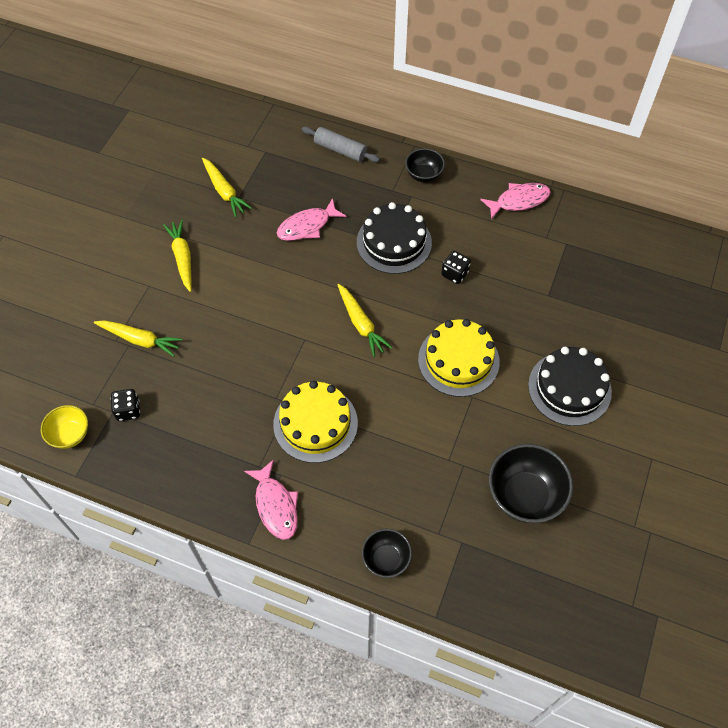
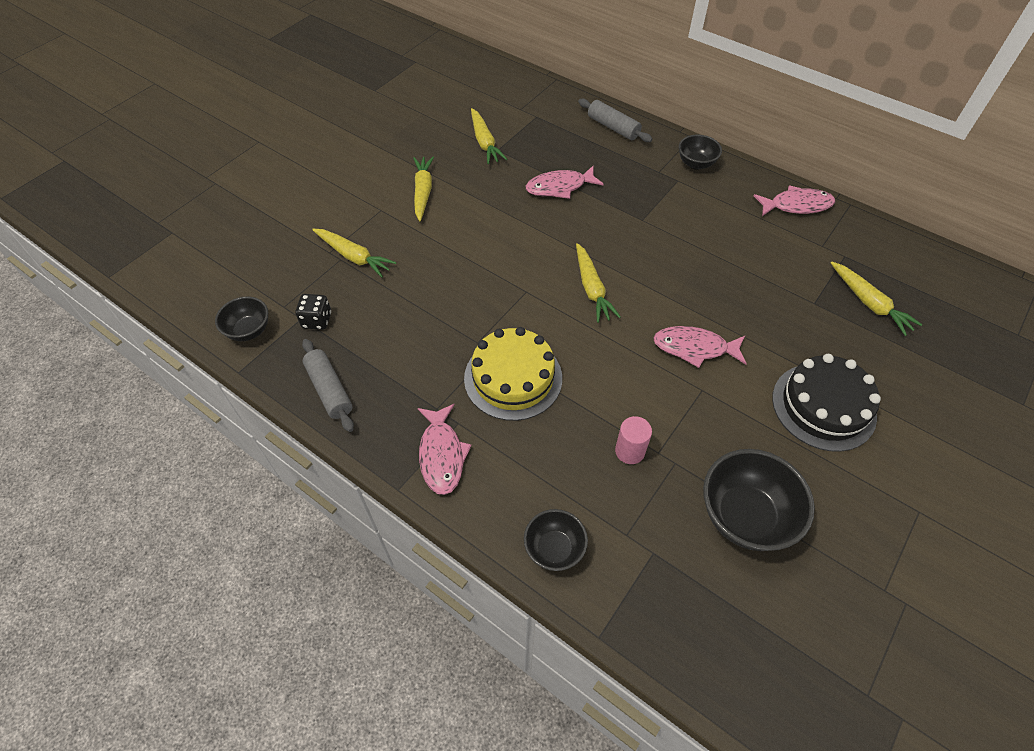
camera: 15 degrees right, 5 degrees down
(70, 434) = (249, 330): yellow bowl -> black bowl
(162, 472) = (329, 390): none -> grey rolling pin
(394, 242) = (648, 219): black cake -> none
(426, 464) = (630, 451): none -> pink cylinder
(454, 274) = (709, 261): black dice -> none
(458, 360) = (694, 348): yellow cake -> pink fish
(592, 285) = (869, 303): none -> yellow carrot

